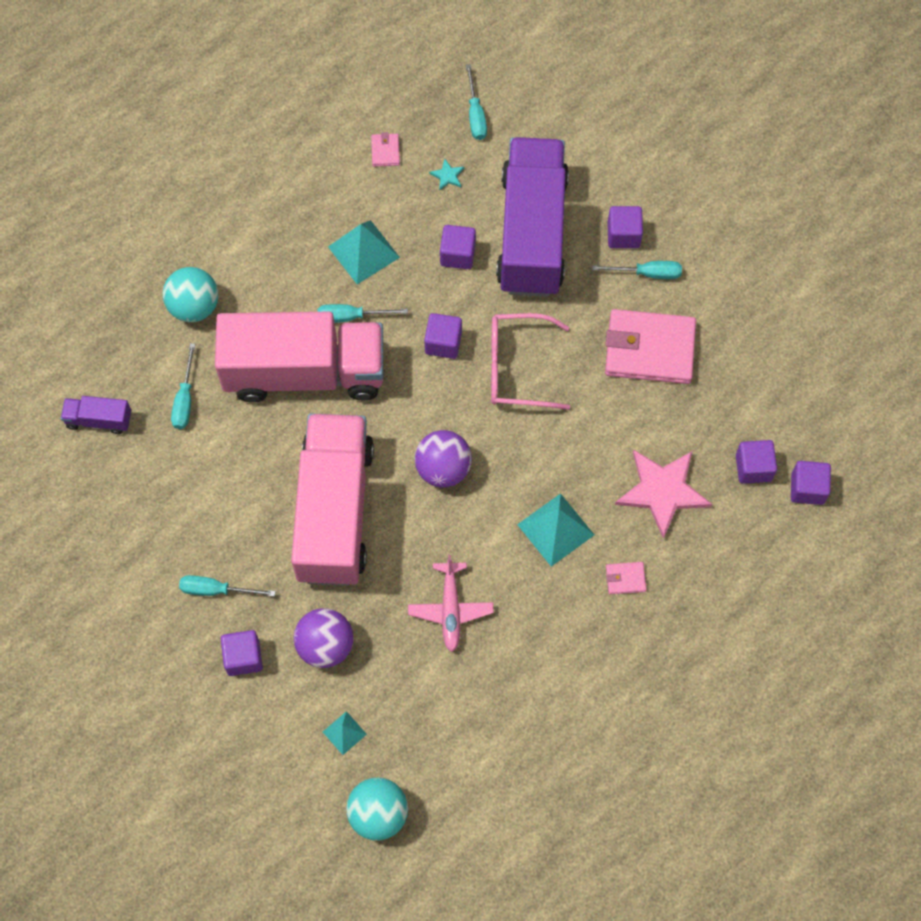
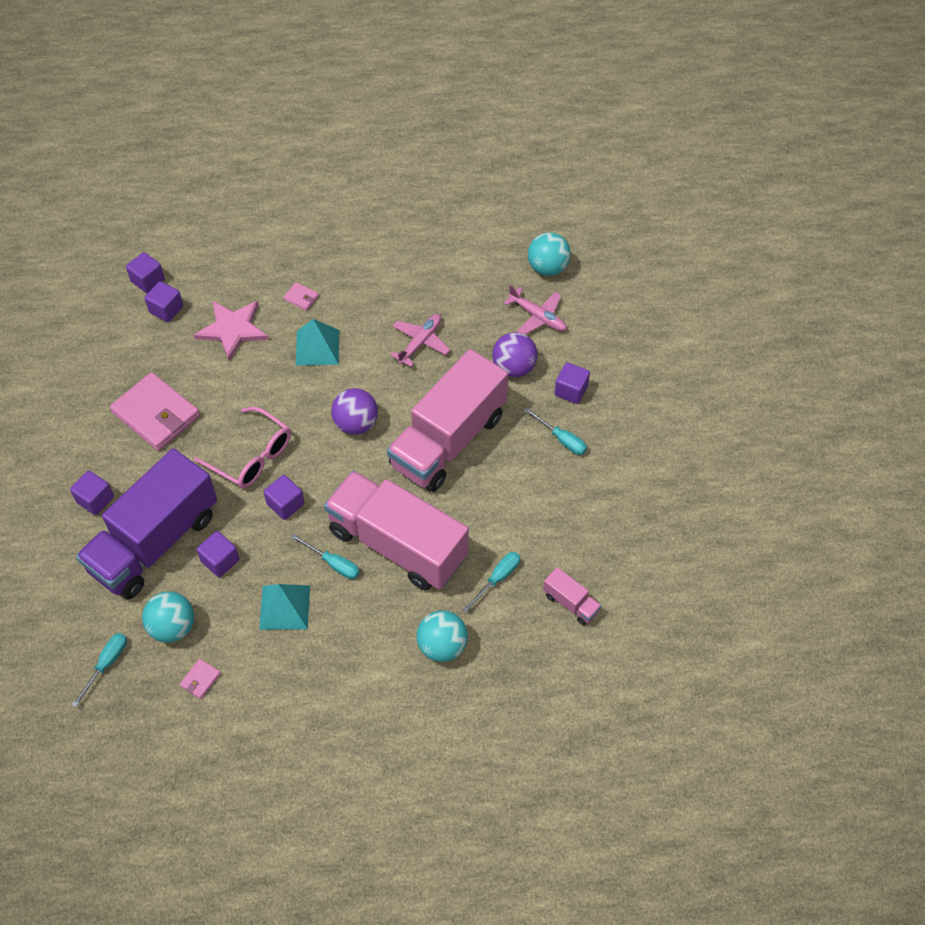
camera: 145 degrees left, 10 degrees down
(99, 420) = (571, 603): purple truck -> pink truck
(344, 733) = (537, 316): turquoise pyramid -> pink plane
(447, 175) = (173, 627): turquoise star -> turquoise ball
(647, 273) = (107, 463): turquoise screwdriver -> none

